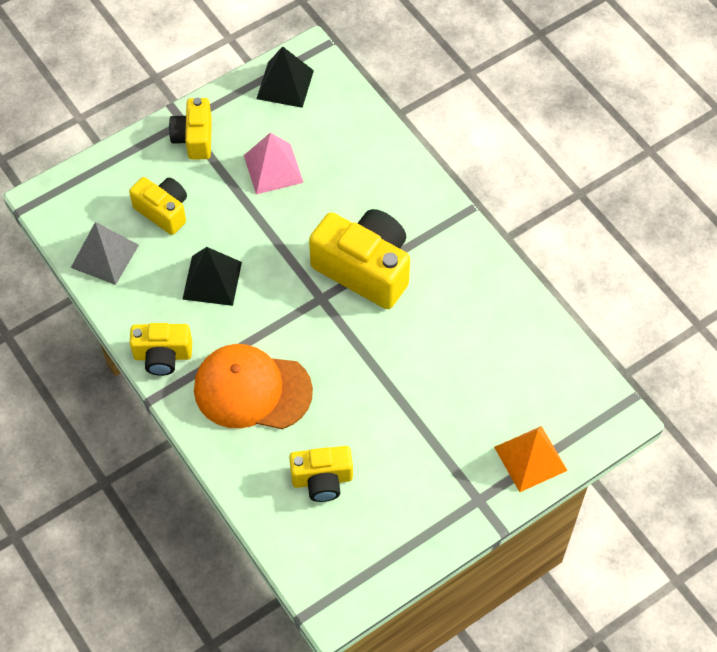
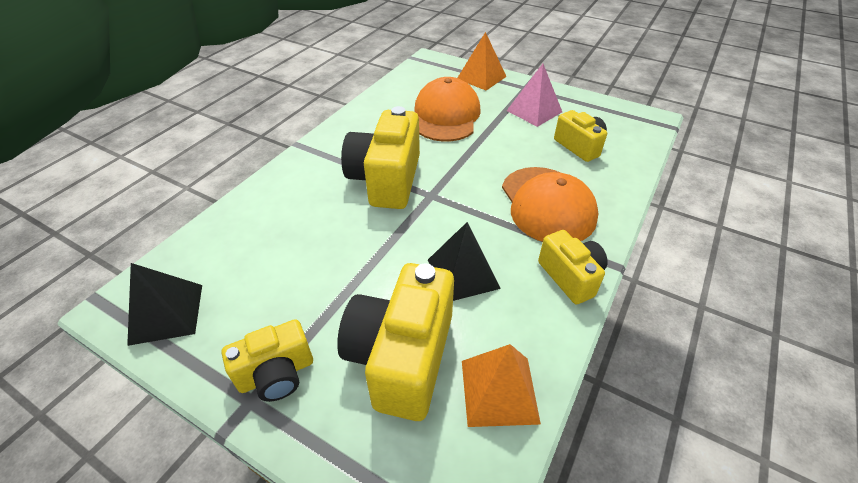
camera: 115 degrees left, 15 degrees down
(104, 256) = (499, 391): grey pyramid -> orange pyramid
(163, 211) = (402, 357): yellow camera -> yellow camera, size x1.71
(273, 169) = (298, 278): pink pyramid -> pink pyramid (534, 111)
(455, 373) = (446, 116): none -> orange cap

